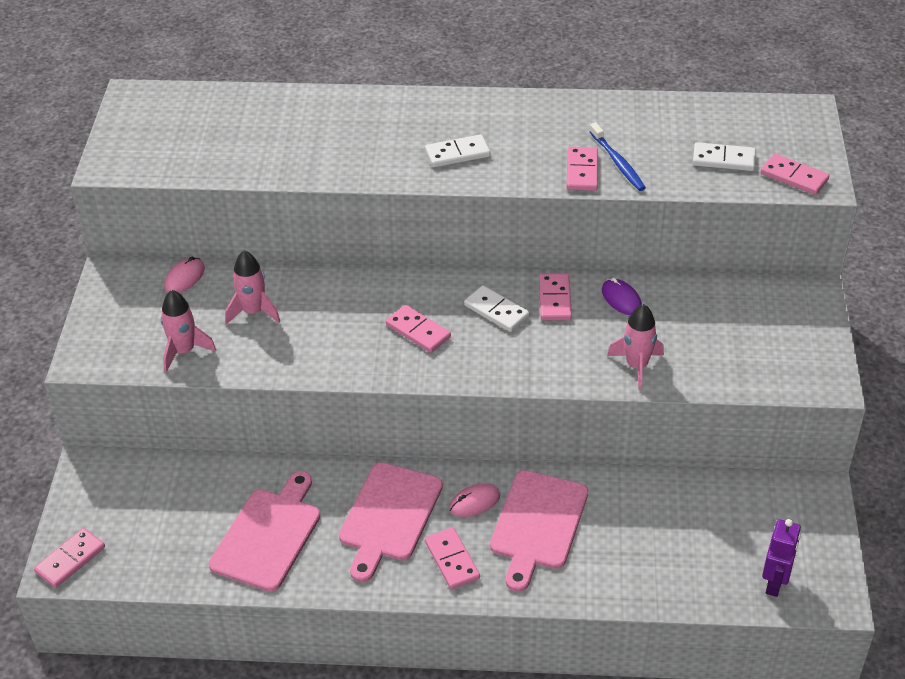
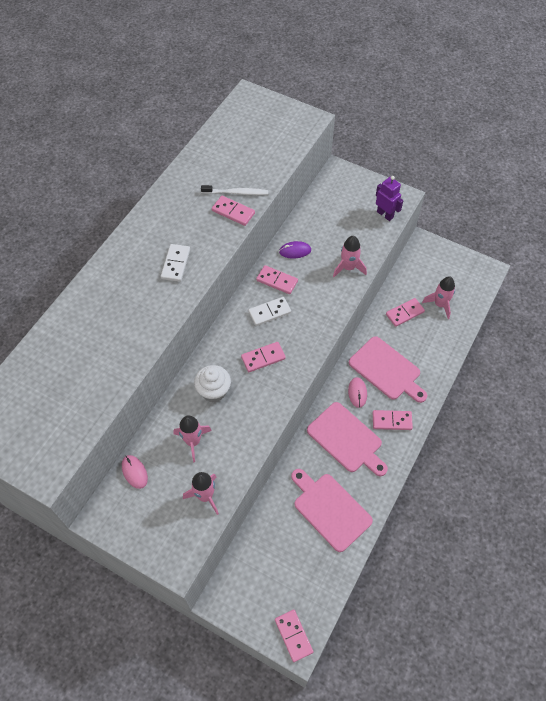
camera: 65 degrees left, 15 degrees up
(337, 303) = (214, 391): none -> white cupcake
(618, 163) = (237, 193): blue toothbrush -> white toothbrush
(711, 553) = (440, 304): none -> pink rocket
(723, 159) = (265, 147): white domino -> none
(775, 583) = (468, 288): purple robot -> purple robot (385, 214)
(794, 177) = (298, 127): pink domino -> pink domino (405, 313)

